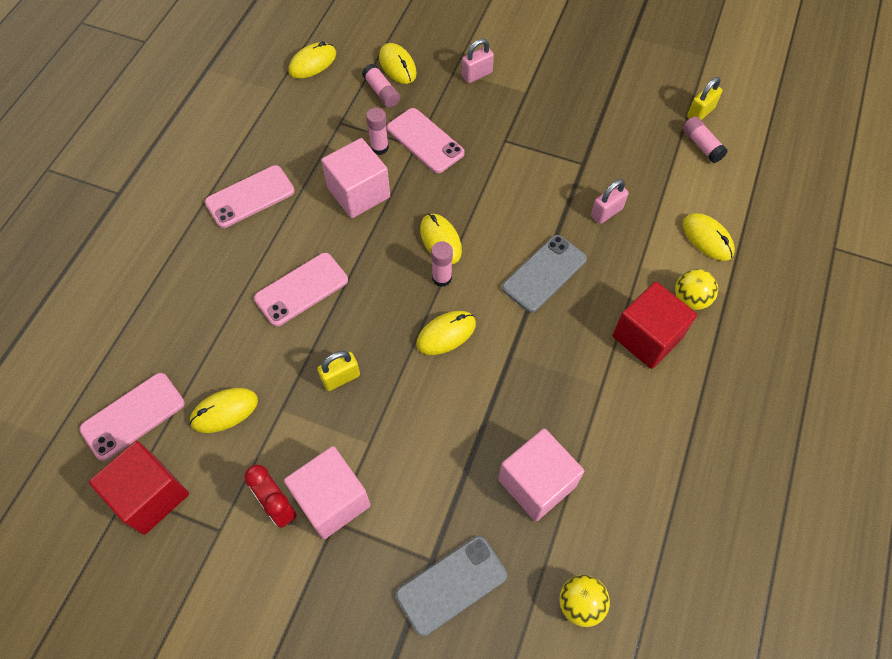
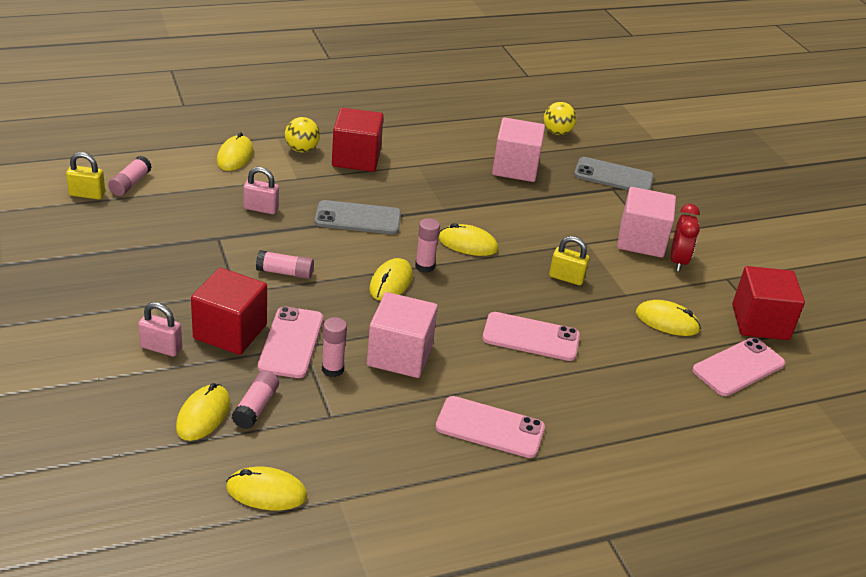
camera: 135 degrees left, 25 degrees down
(133, 416) = (738, 367): pink phone -> pink phone turned 45 degrees counterclockwise
(464, 115) = (230, 331): none -> red cube
(506, 180) = (285, 272): none -> pink glue stick

